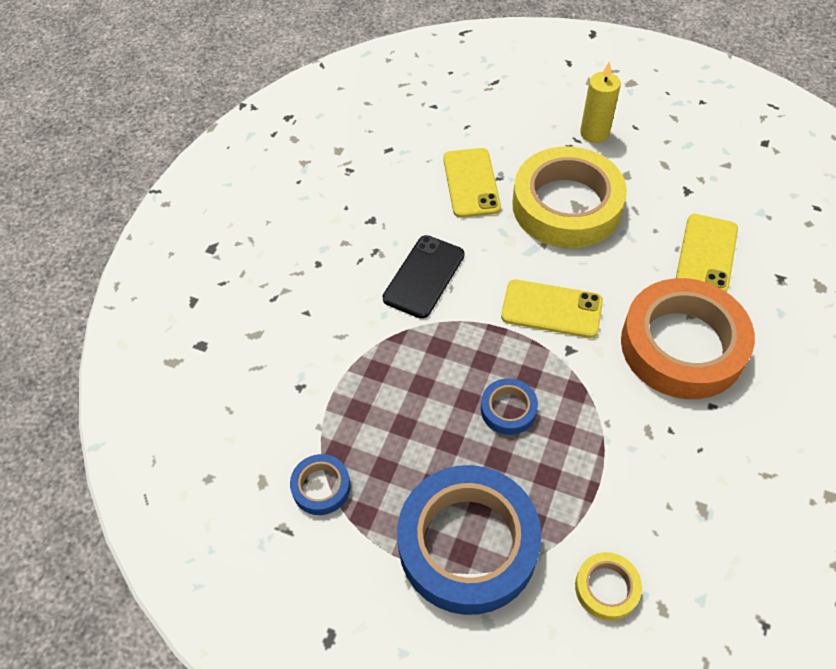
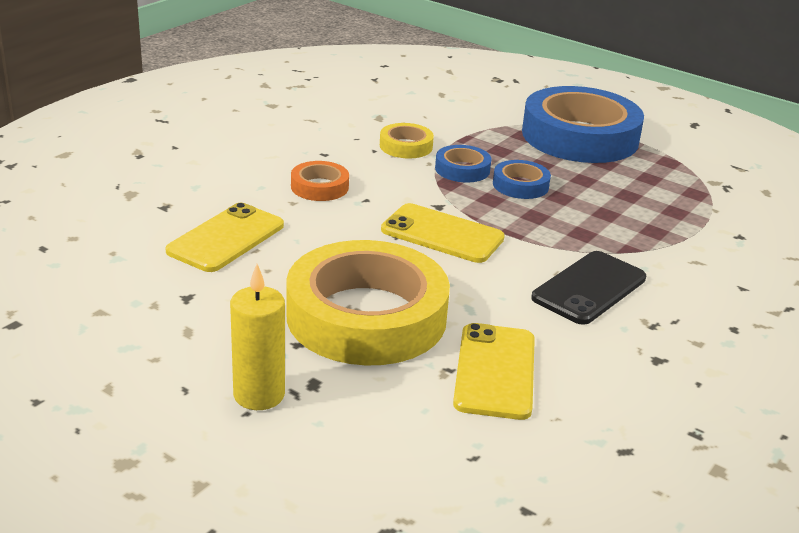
camera: 170 degrees left, 25 degrees down
(321, 487) = (708, 179): blue tape -> blue tape (462, 169)
(606, 588) = (478, 105): yellow tape -> yellow tape (406, 146)
(682, 345) = (319, 187): orange tape -> orange tape, size x0.44

